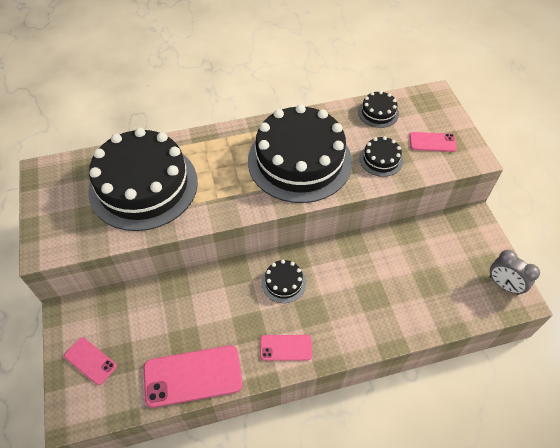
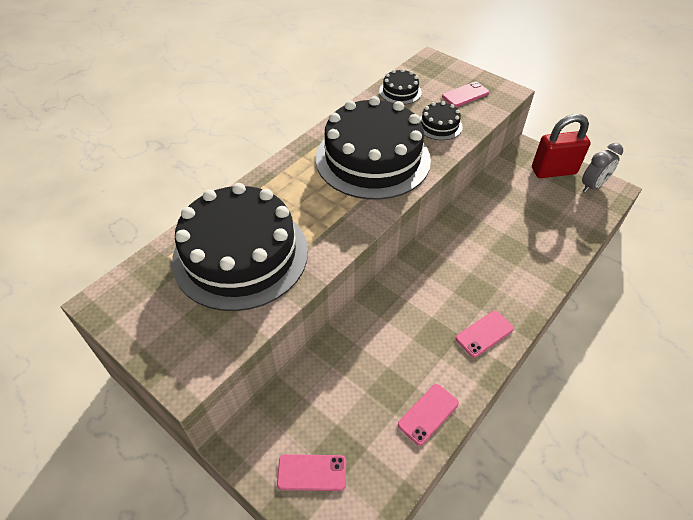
camera: 35 degrees left, 5 degrees down
(193, 376) = (428, 414): pink phone -> pink phone, size x0.56
(283, 282) = (429, 281): black cake -> none
(480, 251) = (553, 171): none -> red padlock
(503, 285) = (592, 186): grey clock -> grey clock turned 45 degrees counterclockwise

